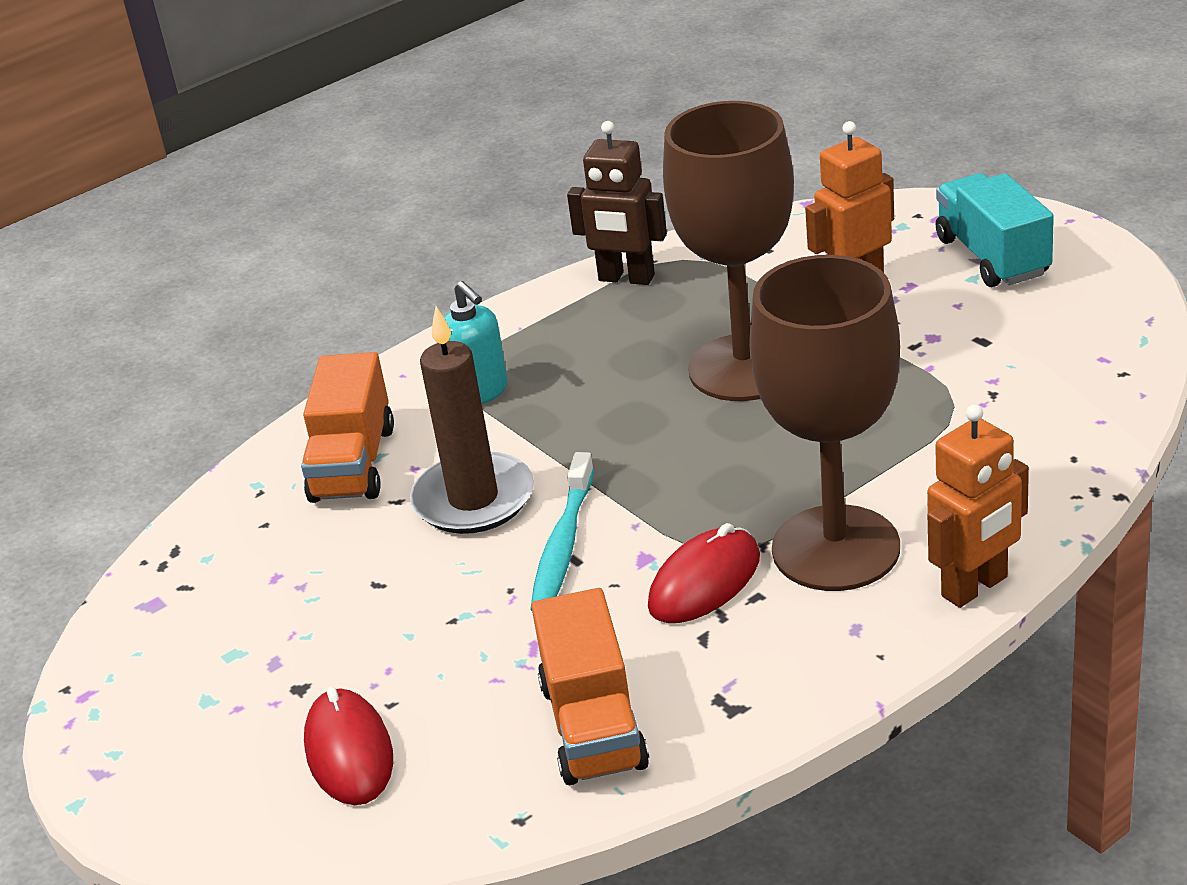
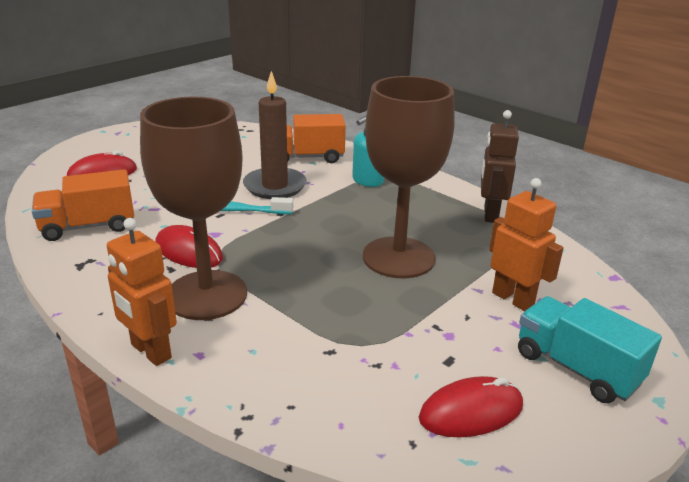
camera: 75 degrees right, 5 degrees down
(992, 257) = (576, 368): turquoise truck -> turquoise truck turned 105 degrees counterclockwise
(1071, 332) = (471, 412): none -> red mouse

